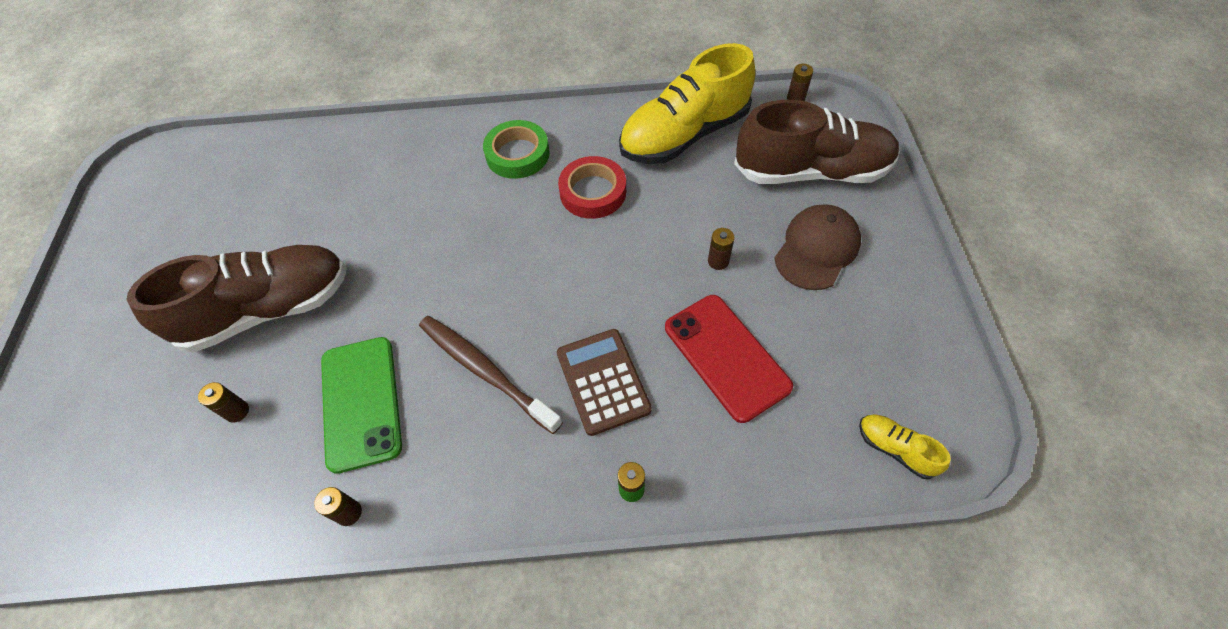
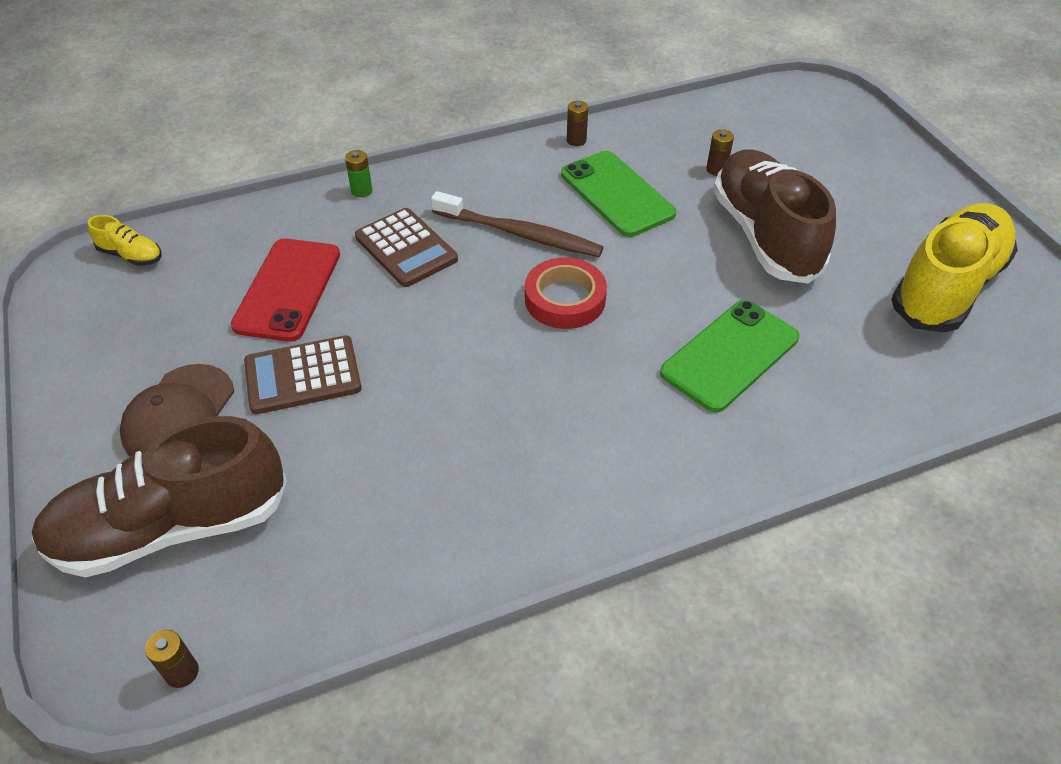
camera: 160 degrees right, 10 degrees down
(268, 309) = (764, 235): brown shoe -> brown shoe turned 120 degrees clockwise
(389, 204) = (730, 355): none -> green phone
(517, 154) = (609, 457): green tape -> none
(593, 192) = (481, 426): red tape -> red tape (565, 299)
(684, 135) = (371, 547): yellow shoe -> yellow shoe (947, 287)
(718, 261) = (303, 376): brown battery -> brown calculator
(726, 356) = (288, 289): red phone -> red phone turned 60 degrees clockwise

